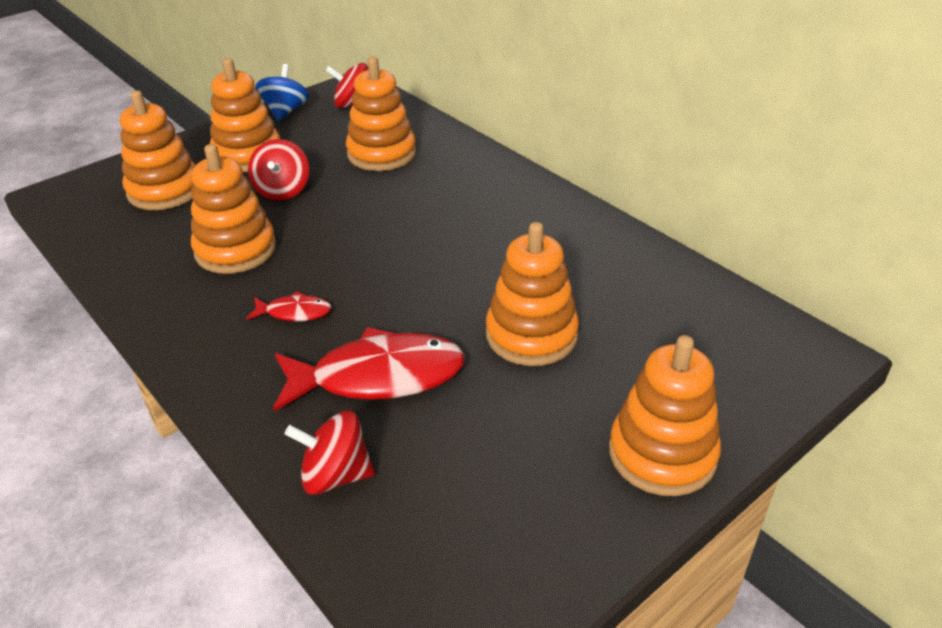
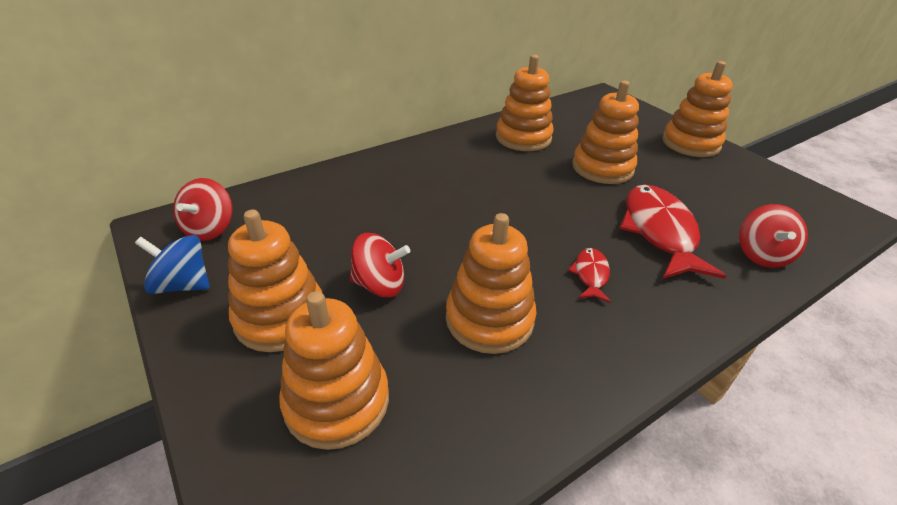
camera: 85 degrees left, 0 degrees up
(381, 153) = (334, 215): orange stacking toy -> orange stacking toy (523, 138)

